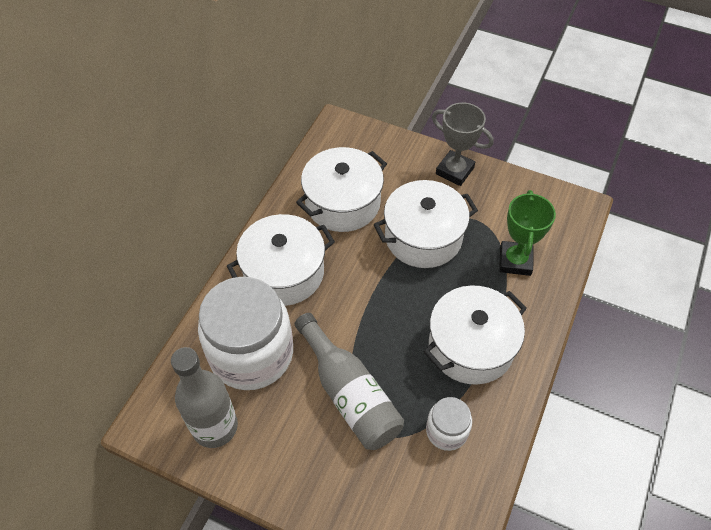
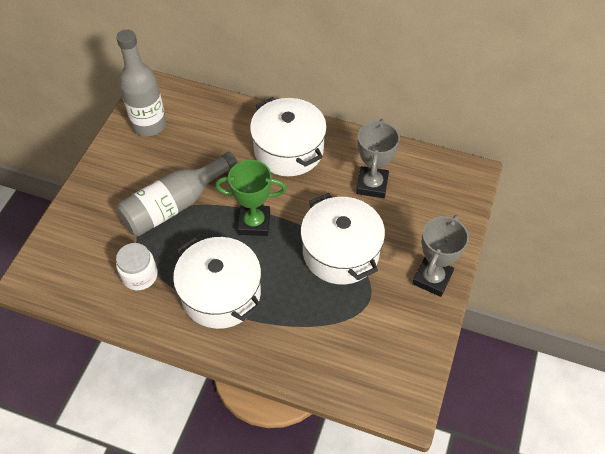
camera: 85 degrees right, 0 degrees up
(251, 353) = (210, 138): white jar -> none
(343, 203) = (372, 185): white pot -> grey trophy
(515, 261) = (321, 334): green trophy -> green trophy (254, 223)

